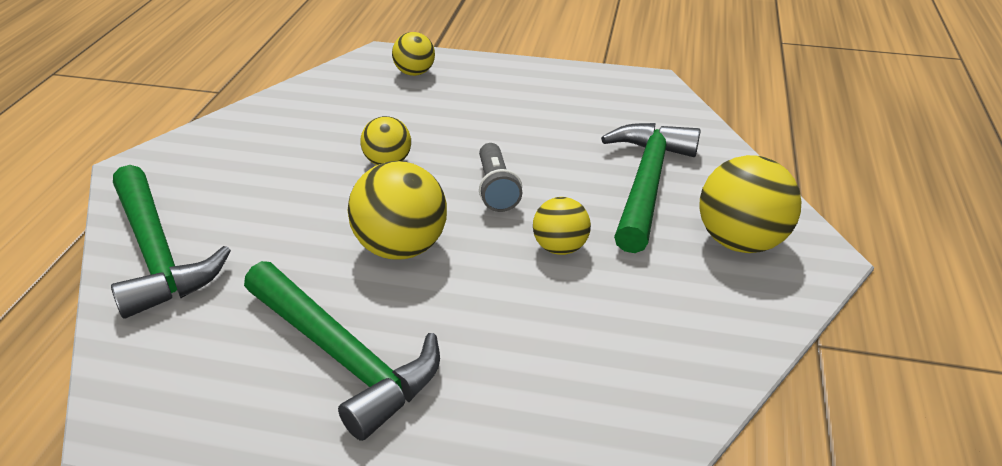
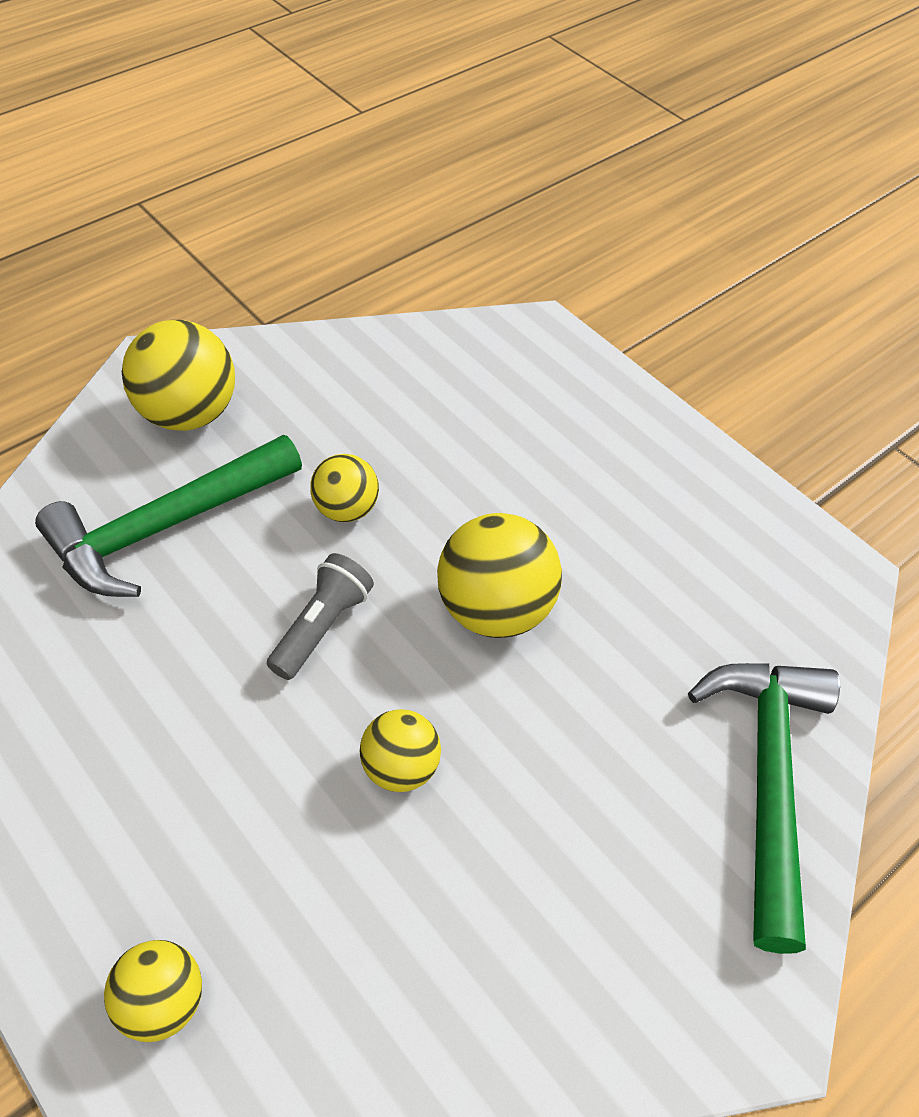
camera: 145 degrees left, 15 degrees up
(343, 357) = (631, 522): green hammer -> none

